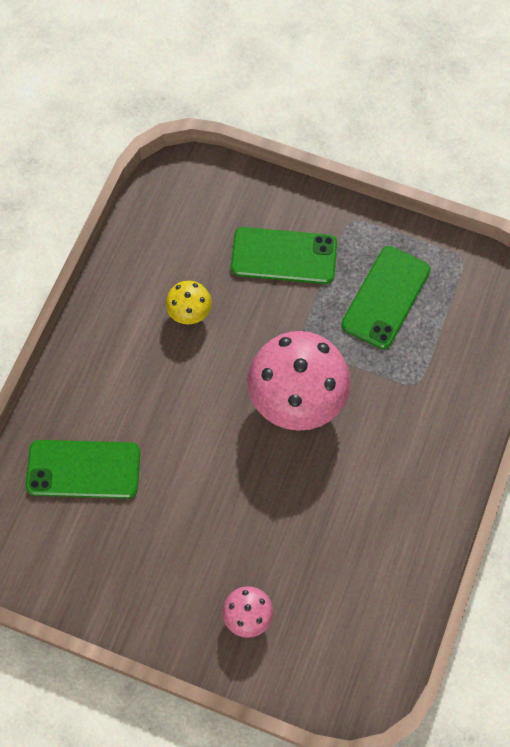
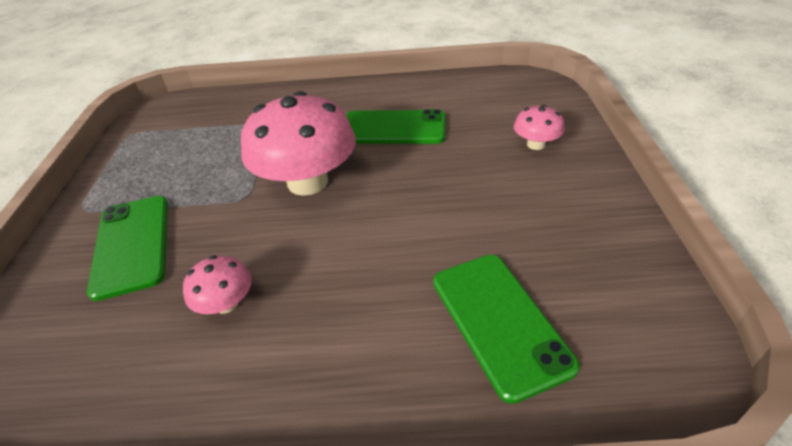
camera: 110 degrees left, 25 degrees down
(189, 311) = (226, 303): yellow mushroom -> pink mushroom
(385, 297) = (179, 162): green phone -> green phone (393, 128)

